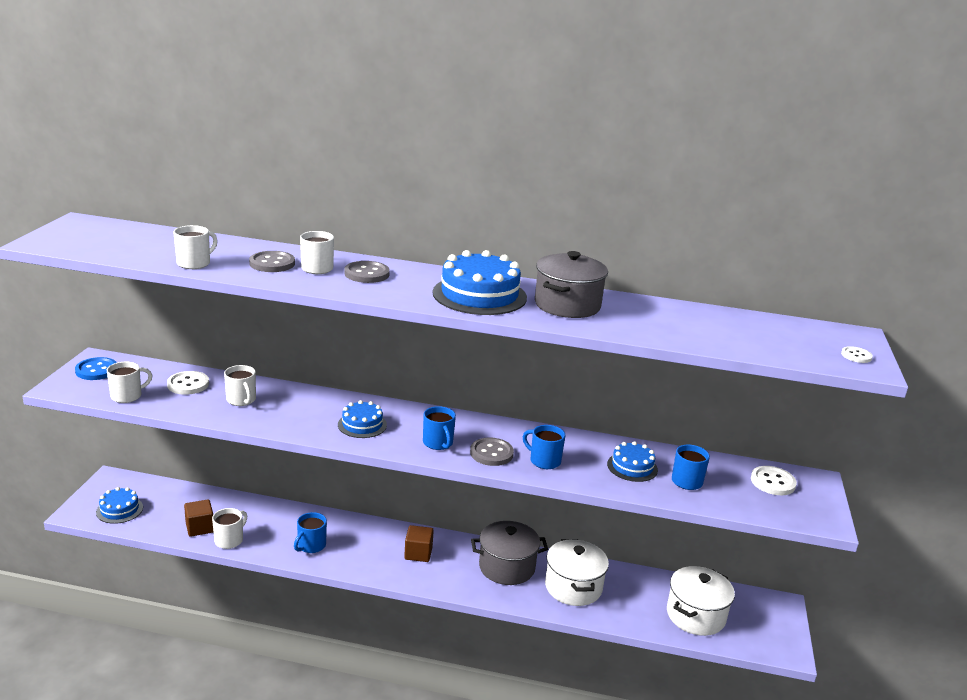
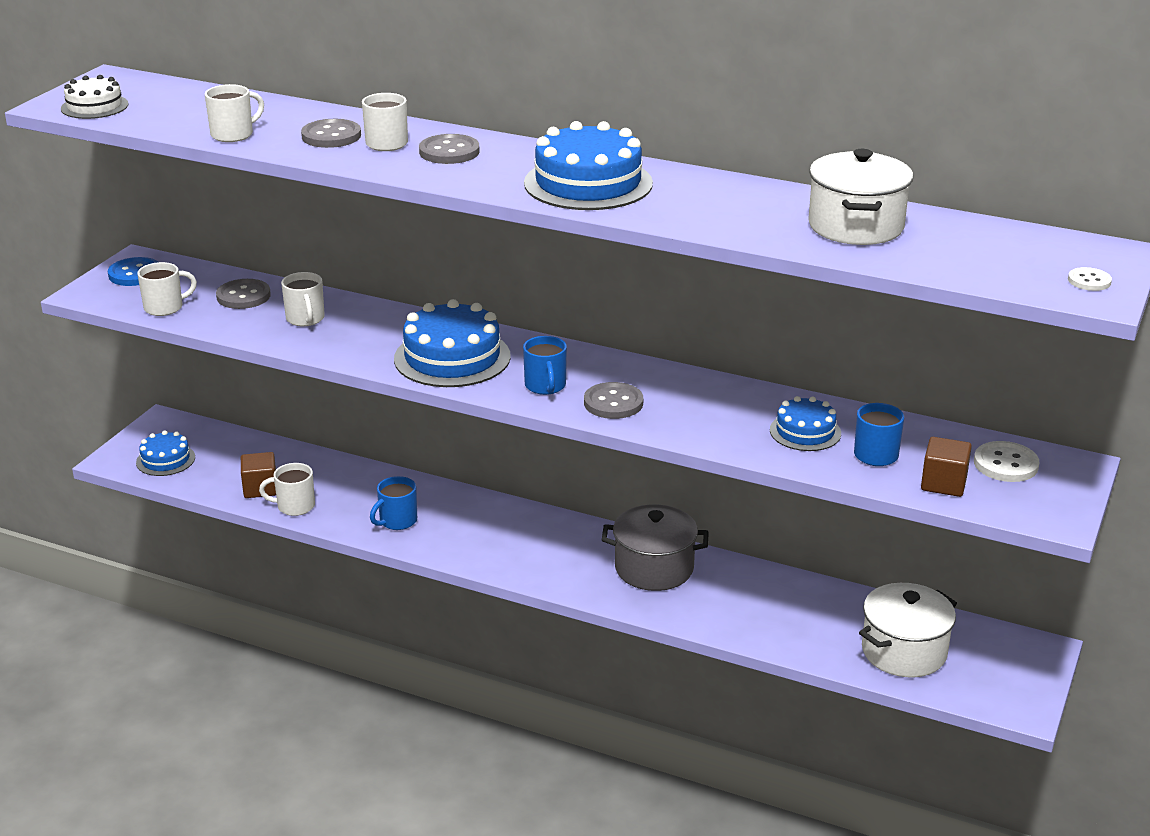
camera: 15 degrees right, 5 degrees up
(73, 243) = (94, 106): none -> white cake
(188, 384) = (243, 296): white button -> grey button
(229, 540) = (294, 506): white mug -> white mug turned 135 degrees counterclockwise
(362, 425) = (452, 357): blue cake -> blue cake, size x1.76
(418, 553) = (537, 541): brown cube -> brown cube (943, 483)
(544, 461) = (682, 416): blue mug -> none
(567, 305) = (703, 200): grey pot -> none
(573, 587) = (739, 601): white pot -> white pot (856, 226)

